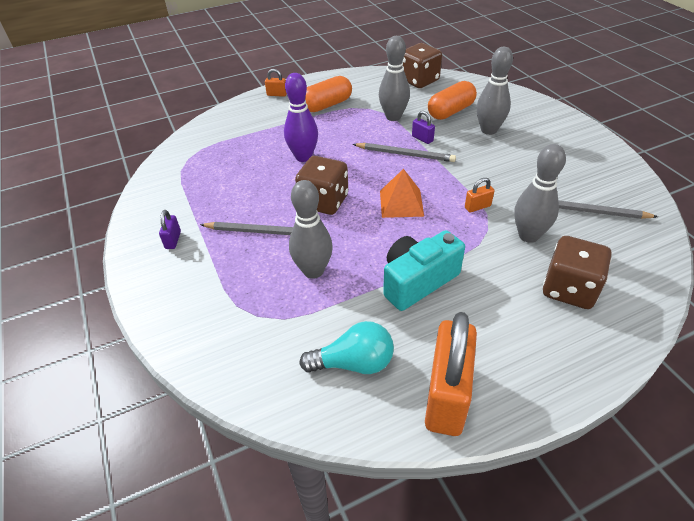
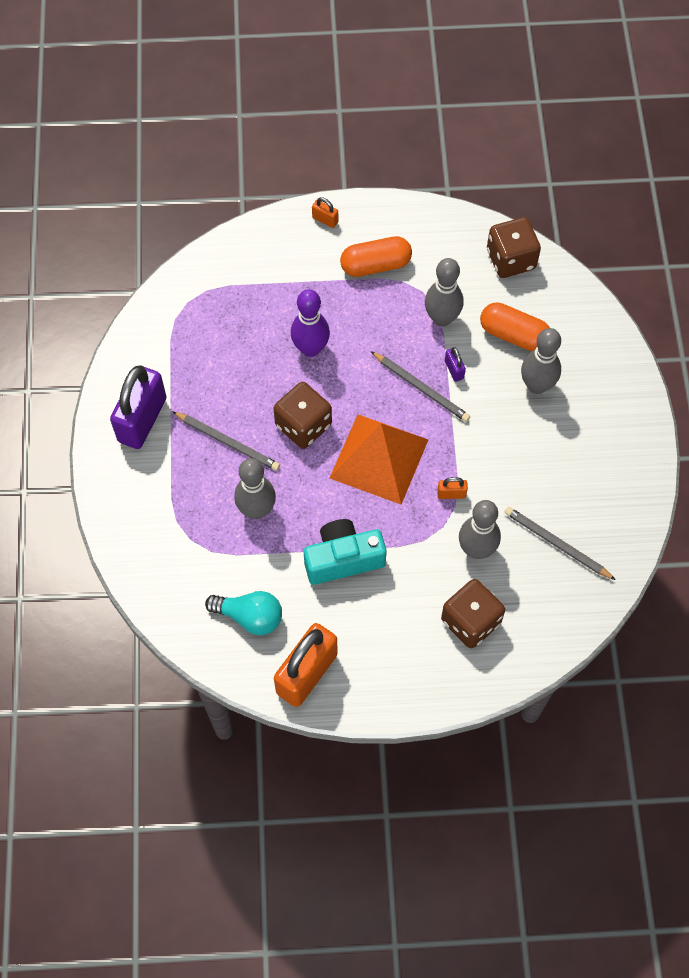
camera: 20 degrees right, 20 degrees up
(173, 240) = (142, 420): purple padlock -> purple padlock, size x2.39
(401, 203) = (379, 458): orange pyramid -> orange pyramid, size x1.72
(450, 111) = (514, 335): orange capsule -> orange capsule turned 45 degrees clockwise

